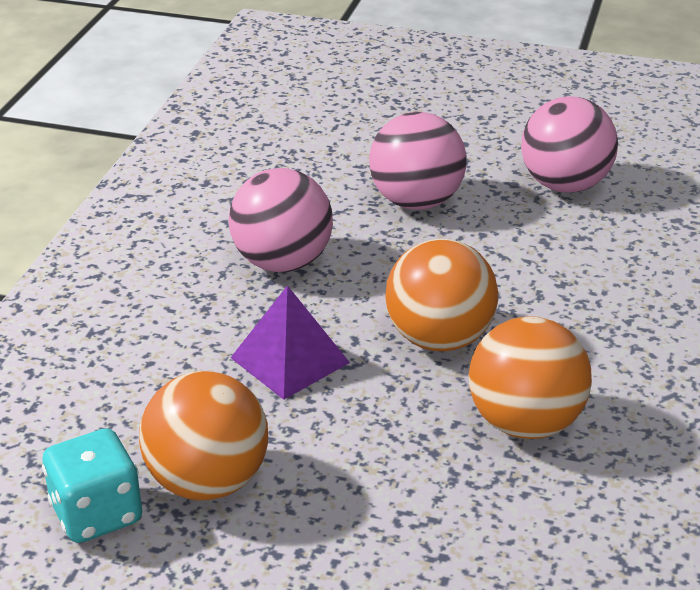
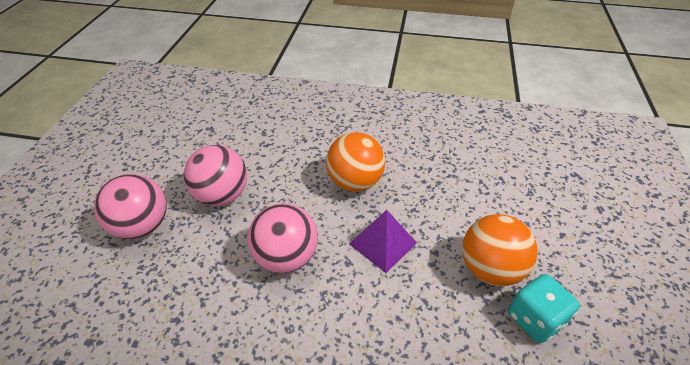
camera: 95 degrees left, 10 degrees up
(525, 423) = (411, 153): orange ball -> none
(564, 185) = (213, 136): pink ball -> pink ball (142, 226)

